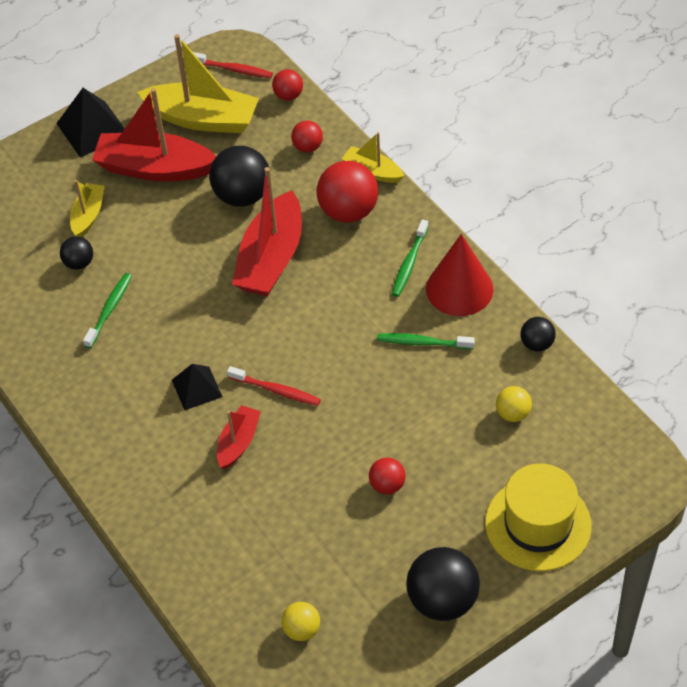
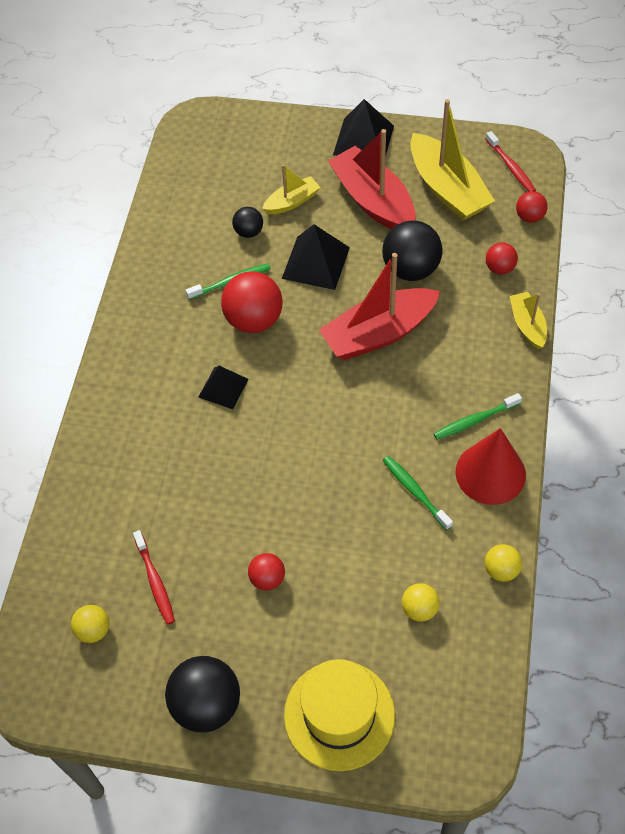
camera: 45 degrees right, 5 degrees up
(162, 245) = (316, 262): none -> black pyramid
(238, 442) = (206, 452): red boat -> none
(276, 390) = (272, 436): red toothbrush -> red toothbrush (155, 581)
(348, 211) = (474, 342): red ball -> red ball (254, 320)
(536, 344) = (501, 570): black ball -> yellow ball

